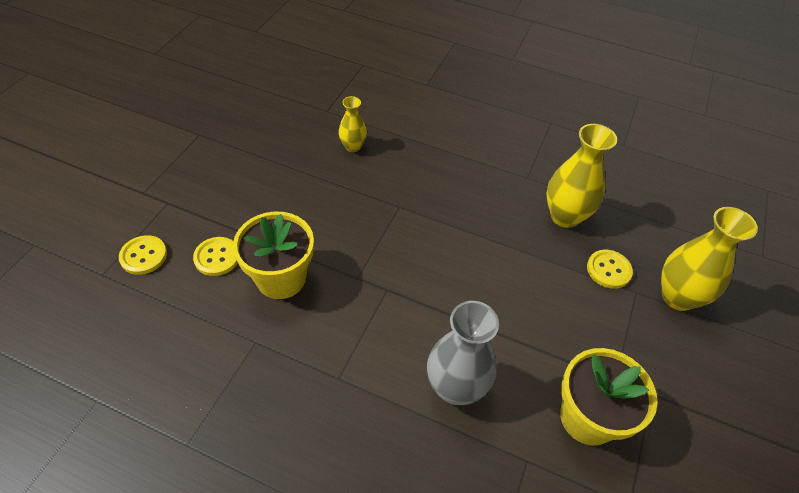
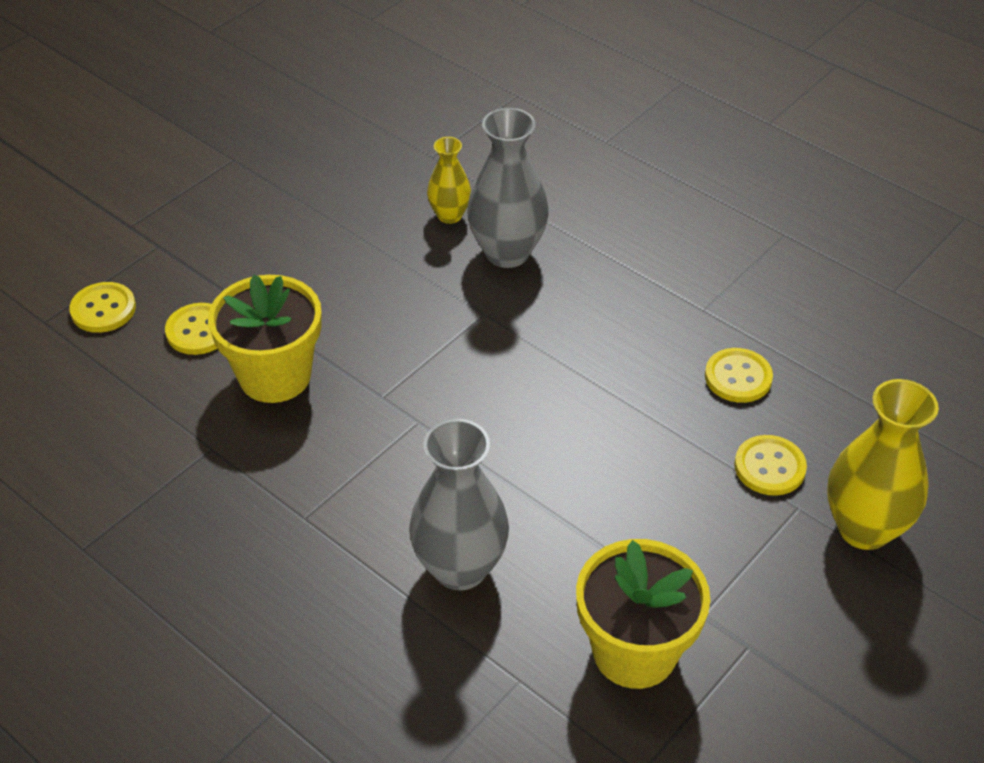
camera: 20 degrees right, 5 degrees down
(397, 164) = (507, 252): none -> grey vase
(565, 216) = (738, 377): yellow vase -> yellow button

